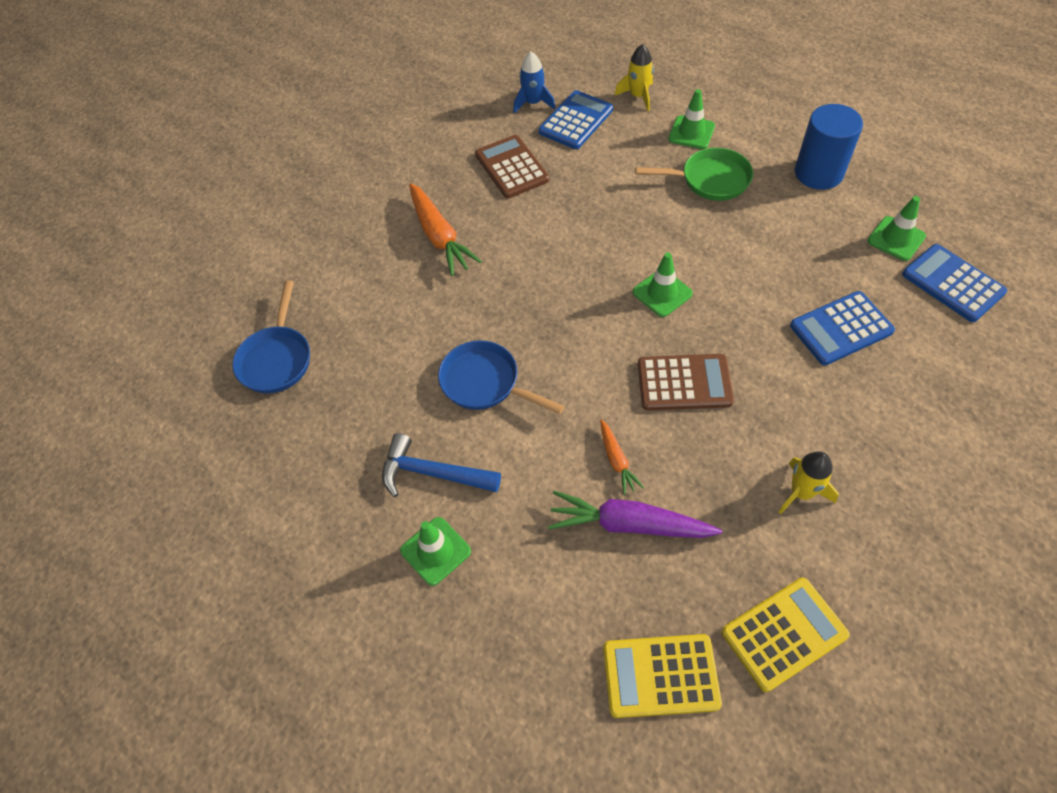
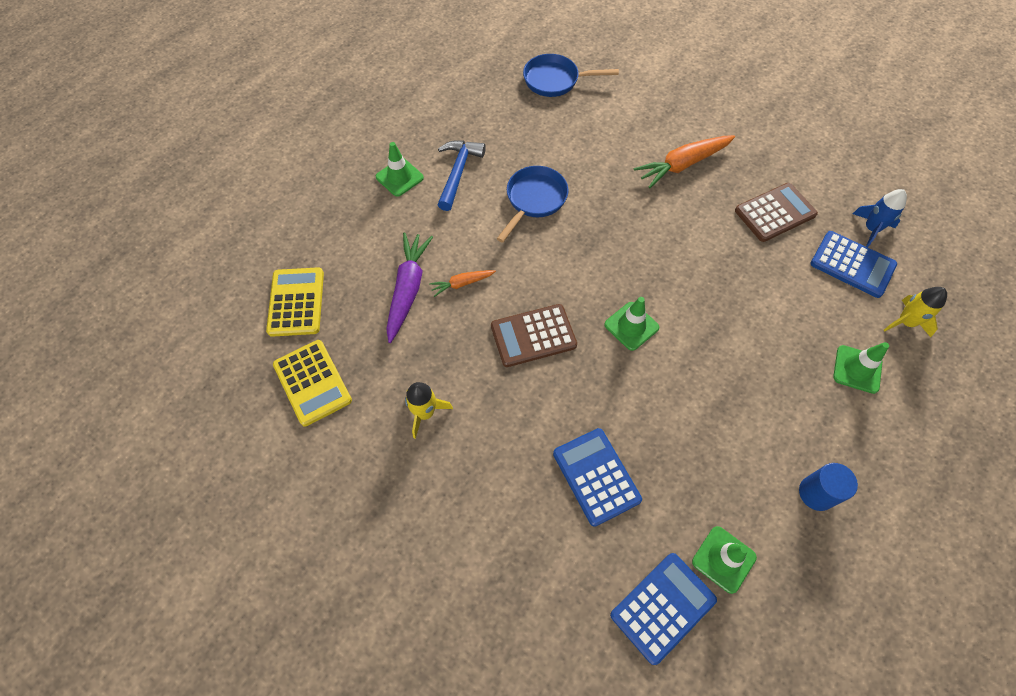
camera: 85 degrees right, 5 degrees up
(684, 383) = (533, 336): brown calculator -> brown calculator turned 75 degrees clockwise
(710, 180) = (786, 380): green pan -> none
(818, 173) = (816, 493): blue cylinder -> blue cylinder, size x0.65

